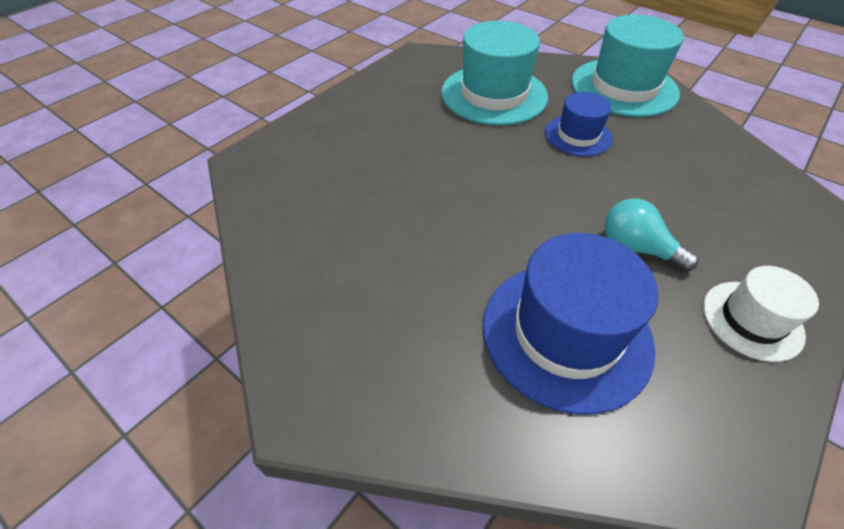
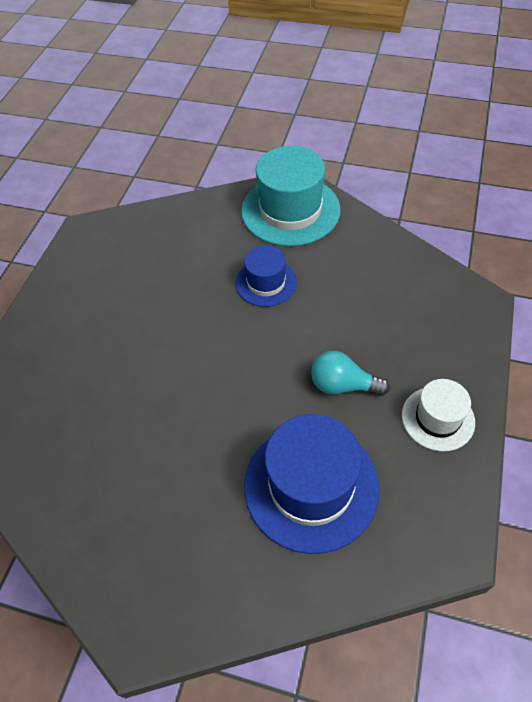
camera: 20 degrees left, 5 degrees up
(494, 94) = (176, 259): turquoise hat -> none

